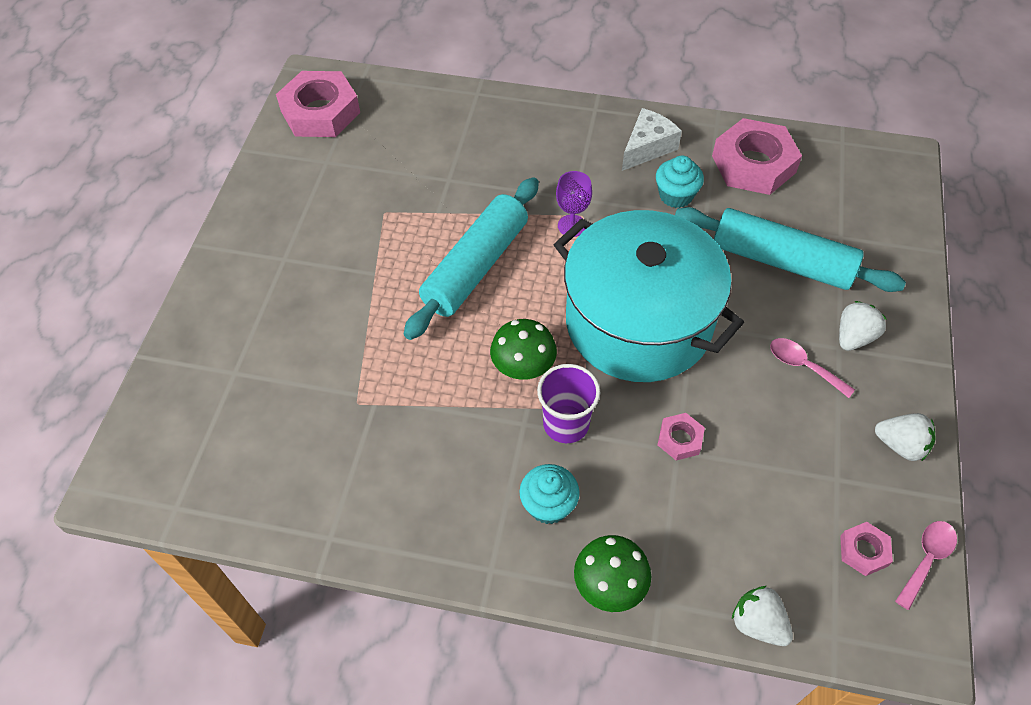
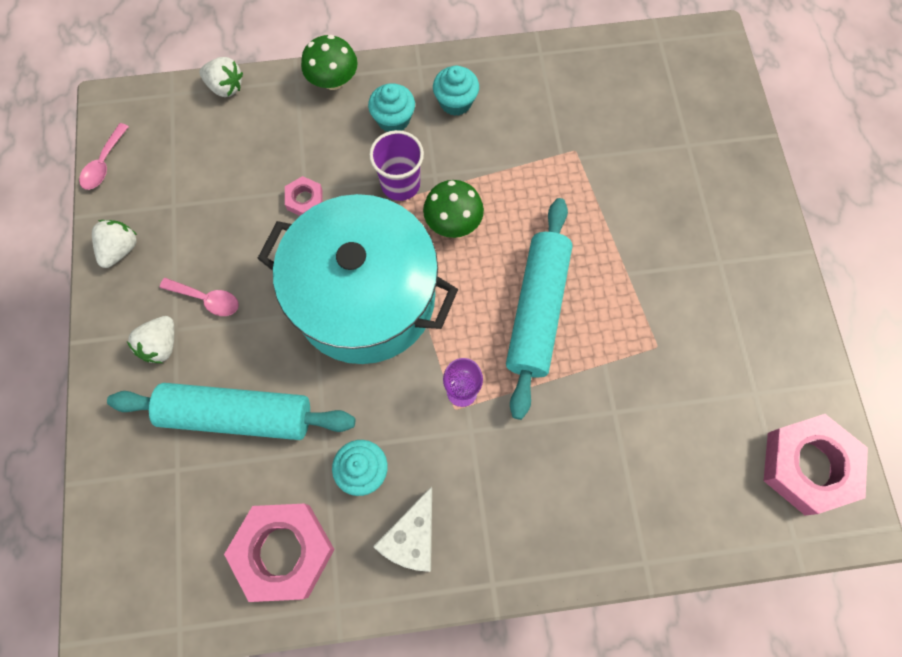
camera: 160 degrees right, 15 degrees up
(465, 504) = (455, 102): none -> turquoise cupcake
(863, 551) = (151, 156): pink nut -> none
(900, 445) = (120, 249): white strawberry -> white strawberry turned 105 degrees clockwise

